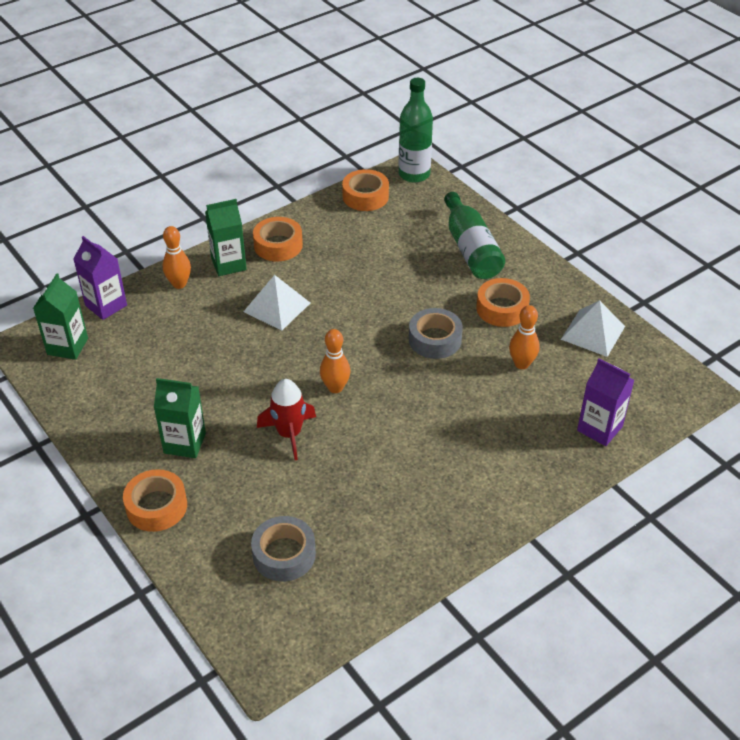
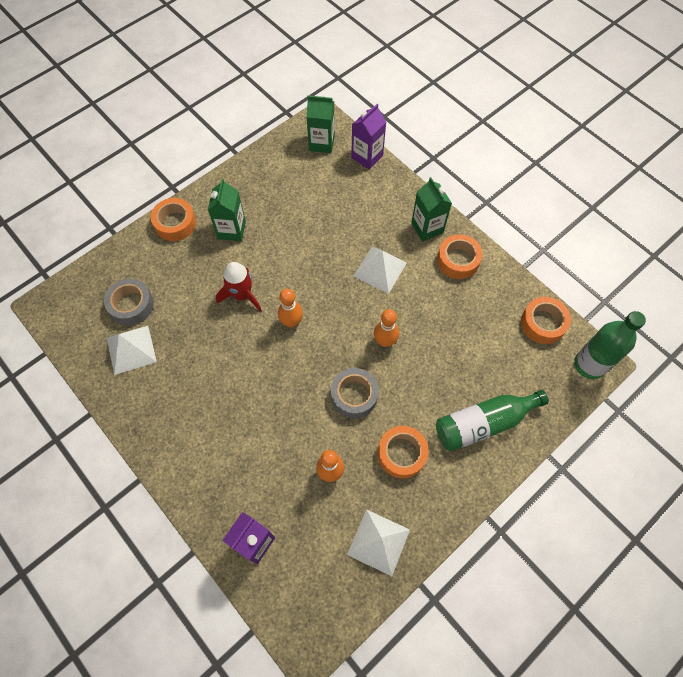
camera: 85 degrees right, 20 degrees up
(179, 284) = (398, 198): orange bowling pin -> orange bowling pin (385, 341)
(353, 552) = (131, 349): none -> white pyramid

